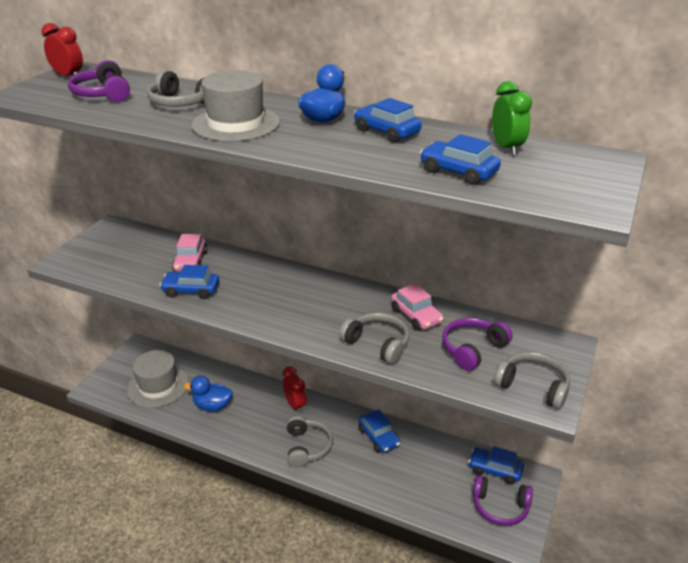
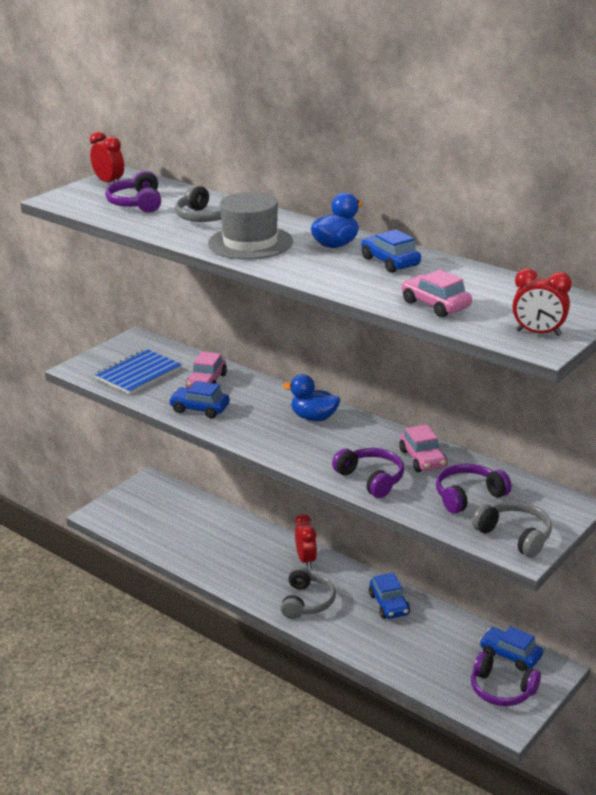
camera: 15 degrees right, 5 degrees down
(122, 261) = (138, 374): none -> blue notebook
(158, 386) = (162, 521): grey hat -> none
(212, 406) = (215, 548): blue duck -> blue duck (314, 417)
(377, 344) = (371, 479): grey headphones -> purple headphones
(458, 172) = (435, 305): blue car -> pink car
(506, 148) = (498, 287): green clock -> none
(580, 192) = (538, 333): none -> red clock

